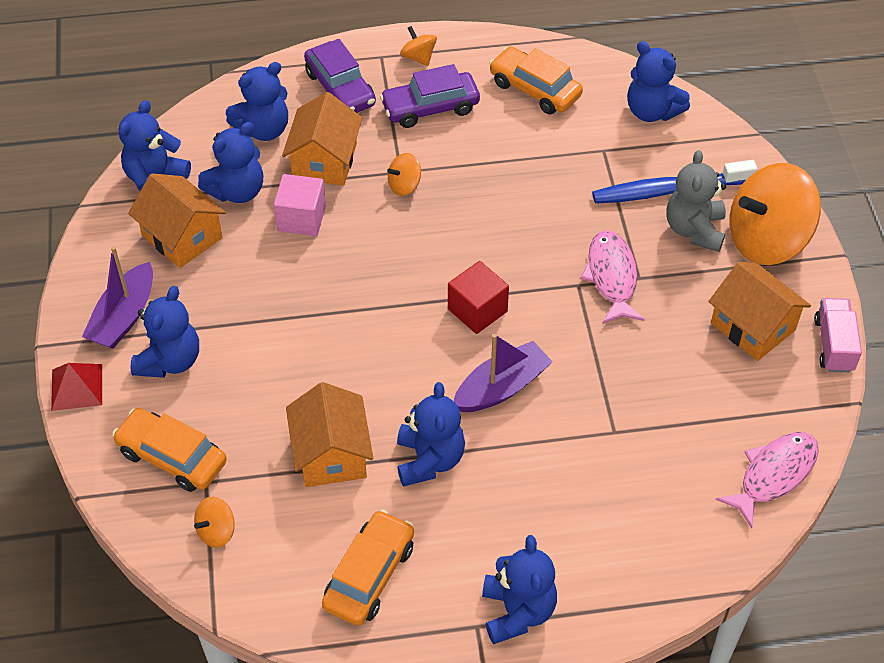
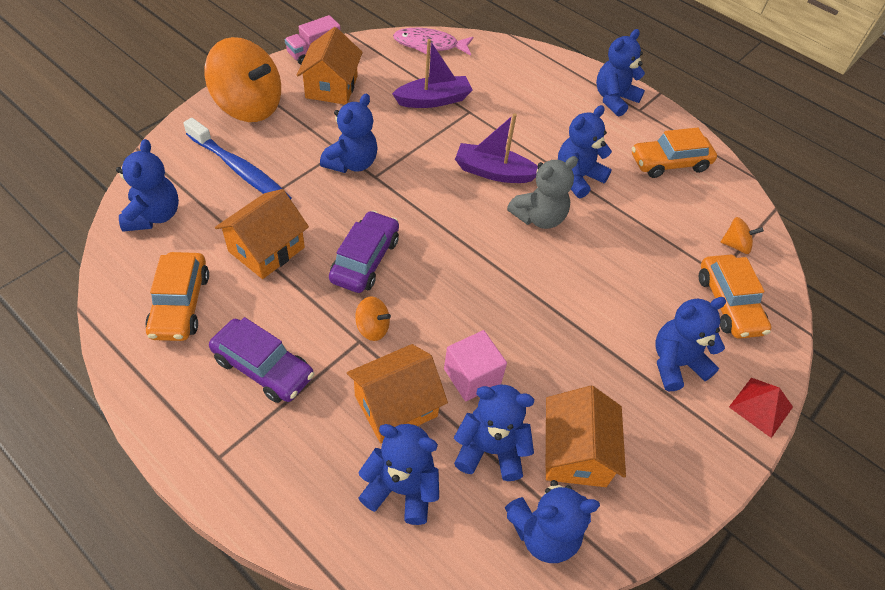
camera: 135 degrees left, 0 degrees up
(124, 317) = (682, 428): purple boat -> purple boat (433, 100)
(331, 454) = (628, 224): orange house -> orange house (266, 249)
(340, 89) = (293, 461): purple car -> purple car (365, 260)
(418, 57) = (197, 422): orange spinning top -> none
(477, 310) = (448, 215): red cube -> none
(612, 277) = (352, 163): pink fish -> blue teddy bear
(694, 230) = (270, 142): grey teddy bear -> grey teddy bear (539, 217)

